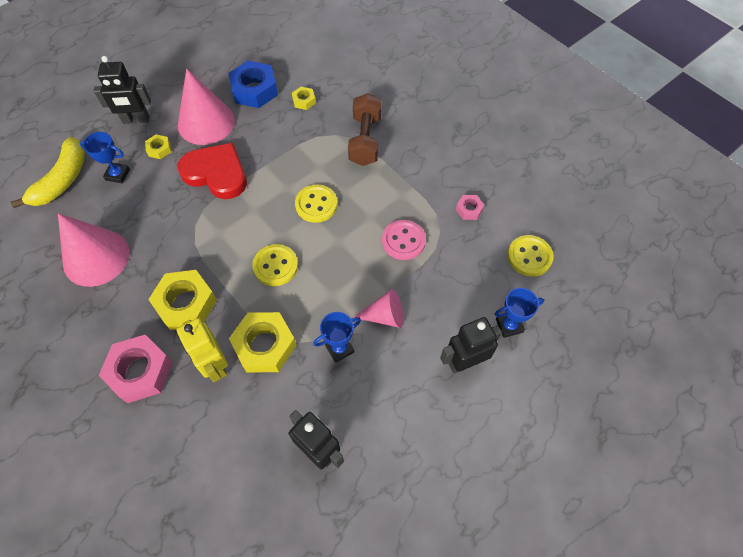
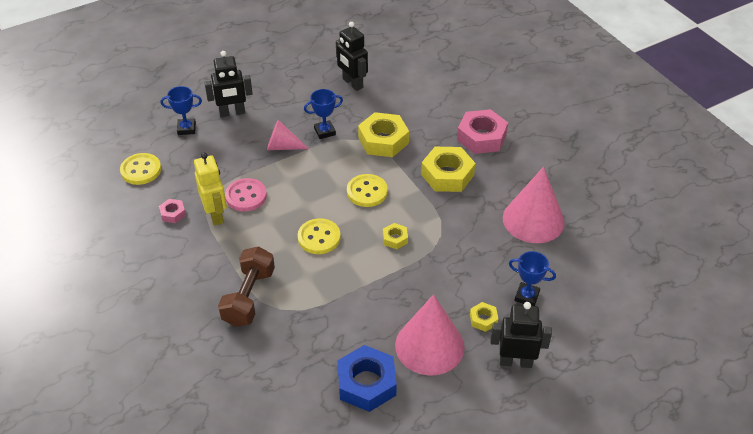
camera: 170 degrees left, 15 degrees down
(62, 180) = (586, 298): yellow banana -> none
(215, 365) = (423, 134): yellow robot -> yellow robot (216, 214)
(216, 173) = (418, 283): red heart -> none
(304, 101) = (307, 358): yellow nut -> yellow nut (395, 239)

